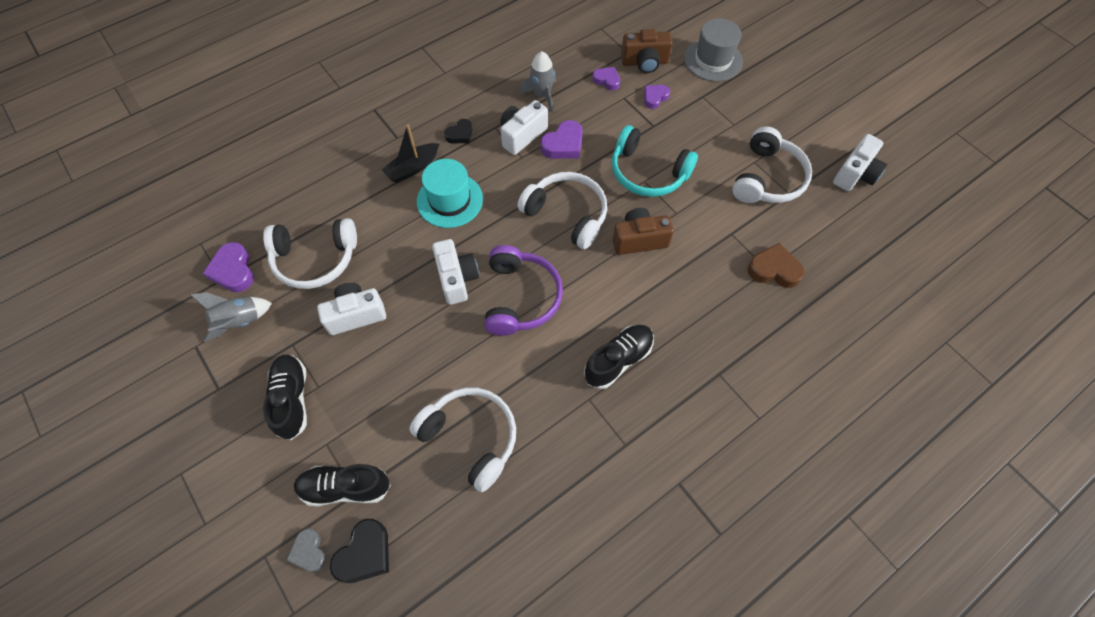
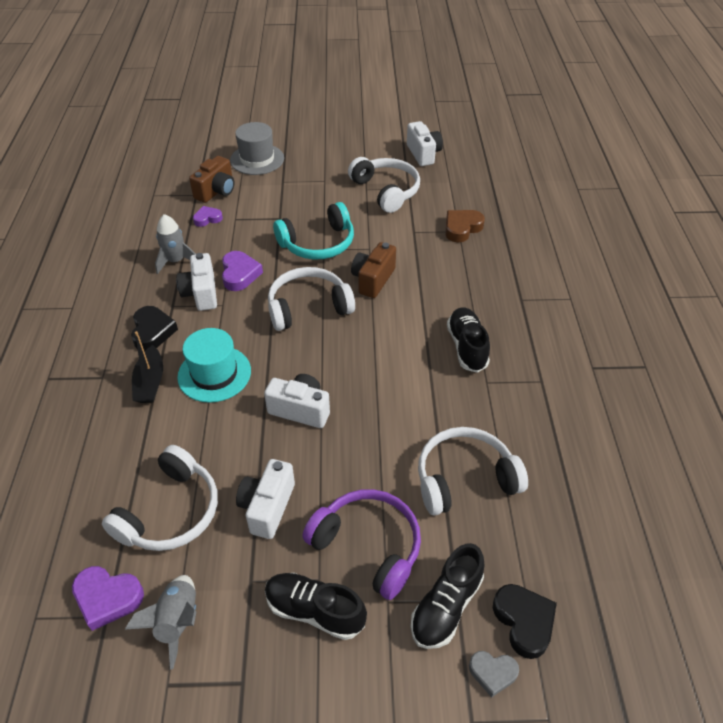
camera: 55 degrees left, 15 degrees down
(460, 134) = (152, 331): black heart -> black heart, size x1.53
(521, 297) = (359, 376): purple headphones -> purple headphones (368, 545)
(655, 98) = (255, 204): purple heart -> none

